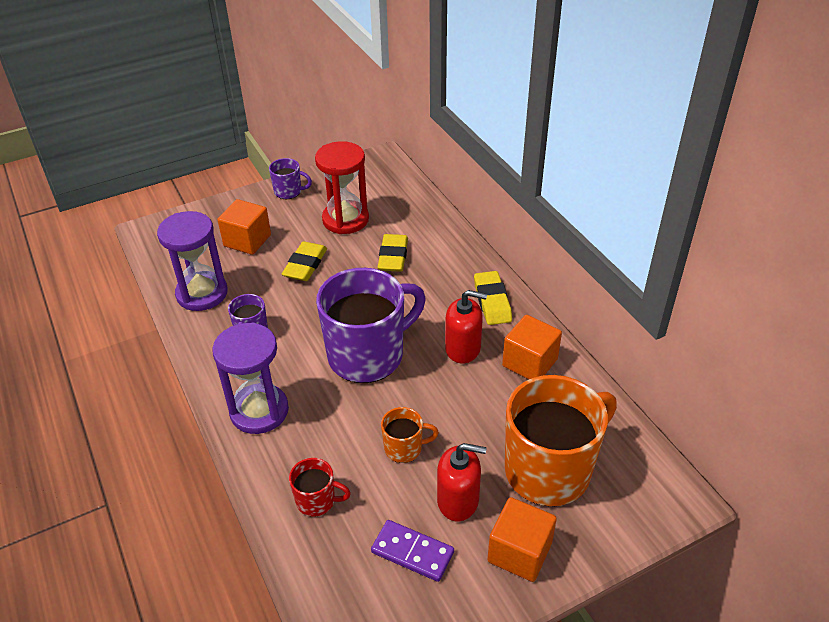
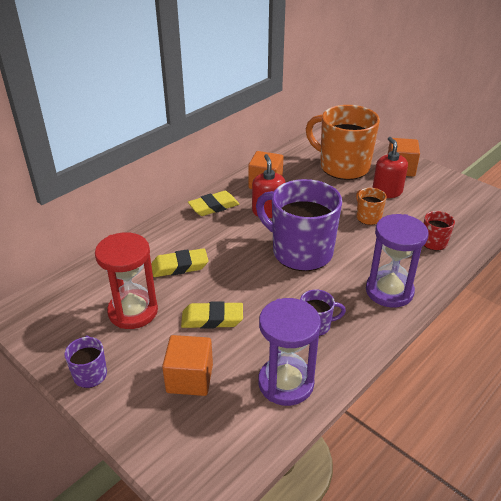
camera: 110 degrees left, 5 degrees down
(412, 552) = (431, 200): purple domino -> none

